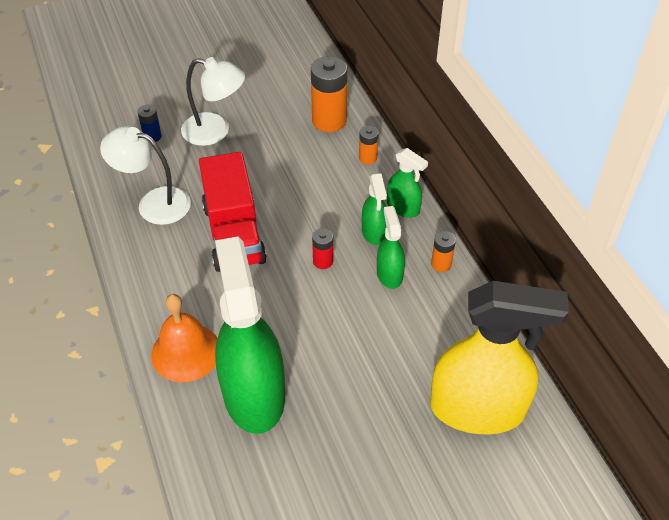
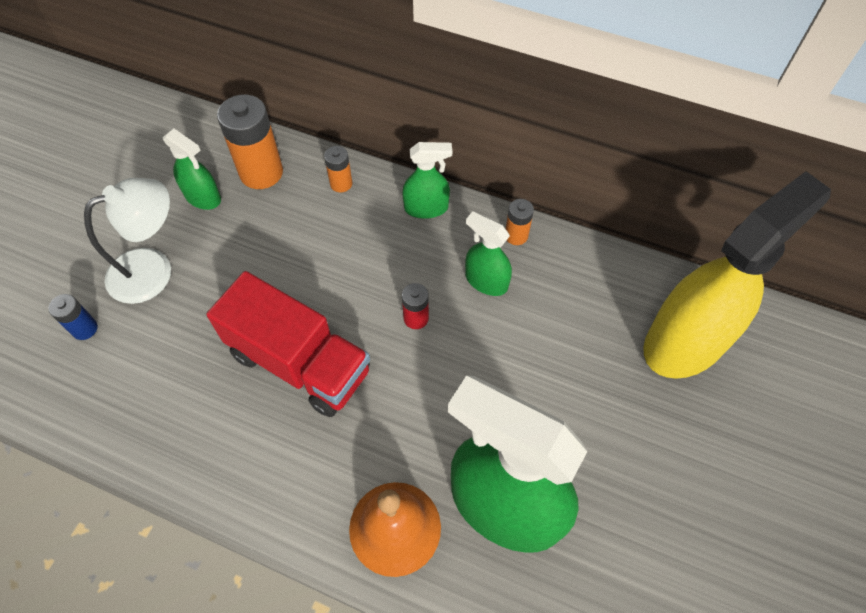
camera: 45 degrees left, 10 degrees up
(154, 203) = (174, 401): white lamp -> none
(374, 232) = (428, 252): green spray bottle -> green spray bottle (203, 197)

